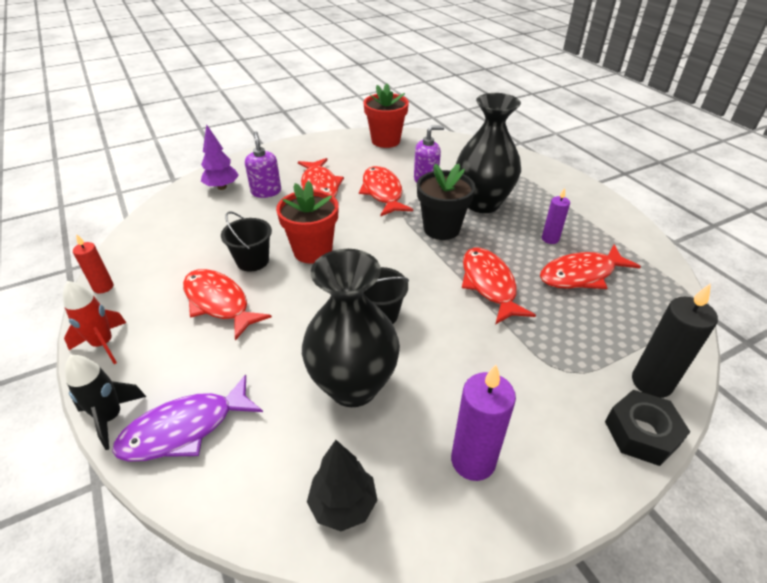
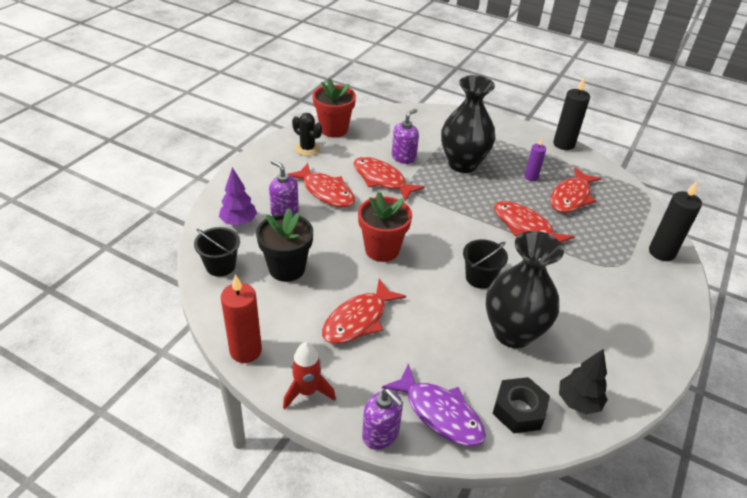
camera: 35 degrees left, 0 degrees up
(103, 287) = (245, 351): red candle -> red candle, size x1.69
(111, 417) = (380, 434): black rocket -> purple soap dispenser
(185, 429) = (440, 413): purple fish -> purple fish turned 75 degrees counterclockwise
(219, 303) = (358, 320): red fish -> red fish turned 60 degrees counterclockwise
(252, 261) = (345, 276): black bucket -> black bucket (220, 266)
(344, 149) = (307, 149): none -> black cactus
(441, 229) = (455, 195): black flower pot -> black flower pot (287, 268)
(473, 460) = (617, 342): purple candle -> none
(628, 219) = (563, 144): none -> black candle
(641, 433) = (679, 284): black nut -> black nut (519, 410)

